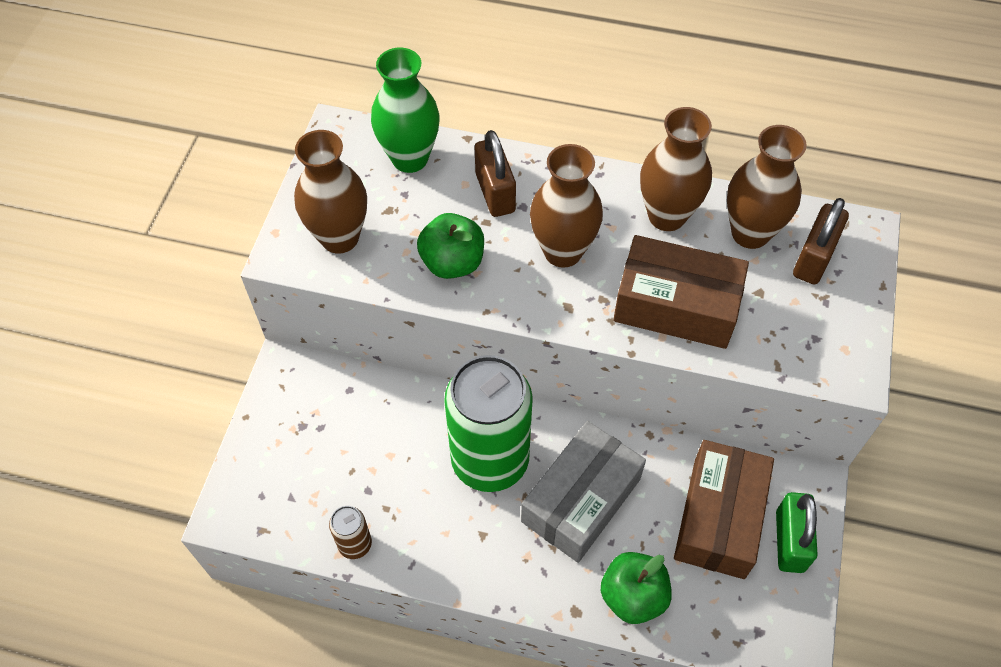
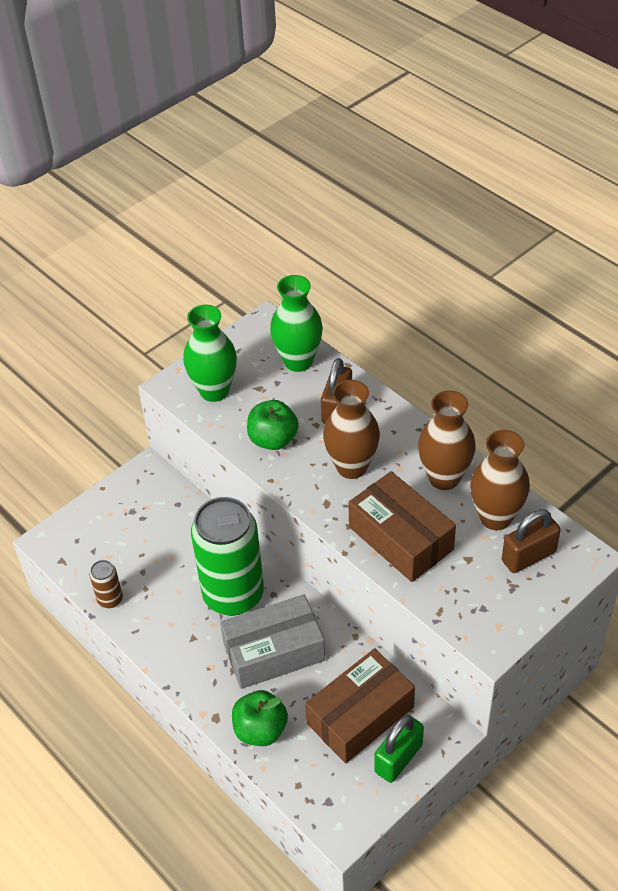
camera: 35 degrees right, 10 degrees down
(339, 238) = (214, 391): brown vase -> green vase

